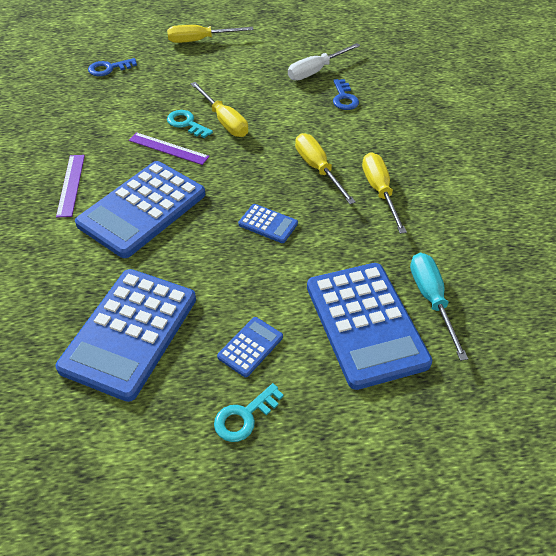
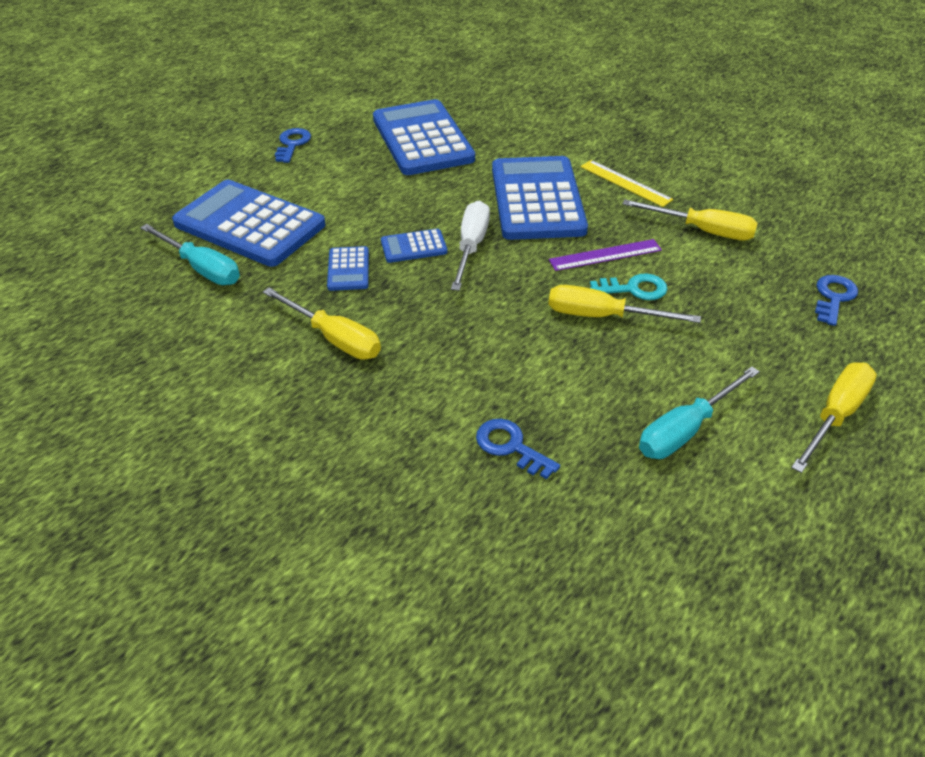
camera: 140 degrees right, 5 degrees down
(71, 185) = (625, 183): purple ruler -> yellow ruler
(244, 417) = (292, 144): turquoise key -> blue key
(250, 347) = (328, 172): blue calculator -> blue calculator (348, 269)
(264, 66) = (685, 430): none -> turquoise screwdriver
(316, 71) = (609, 473): white screwdriver -> white screwdriver (471, 246)
(318, 169) = (428, 324): yellow screwdriver -> yellow screwdriver (702, 231)

